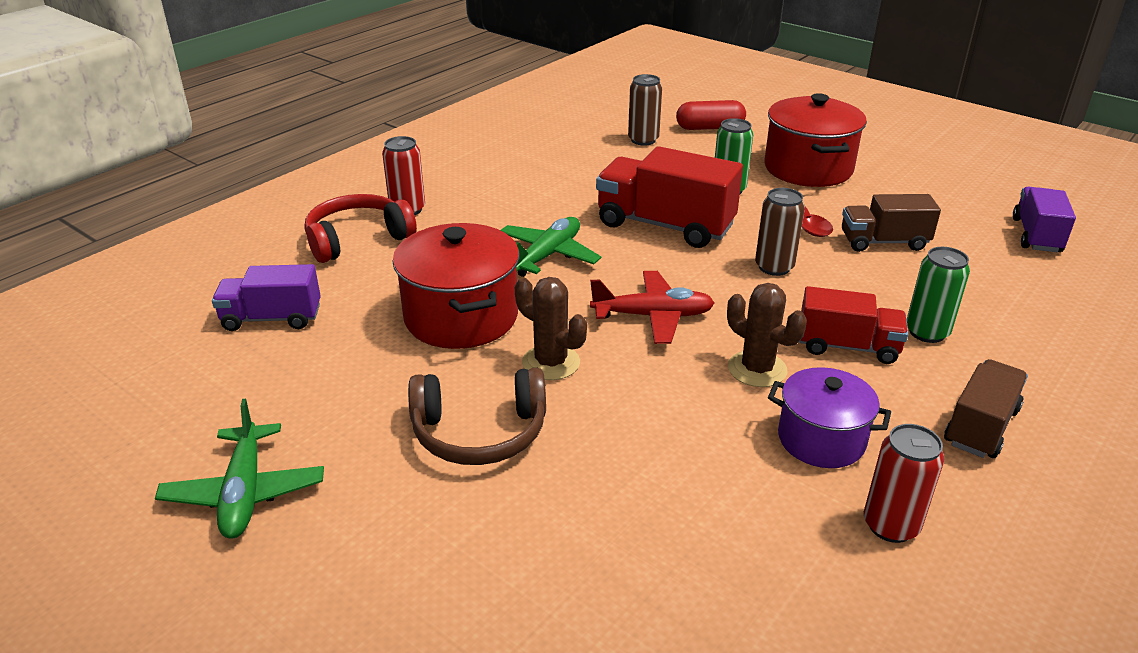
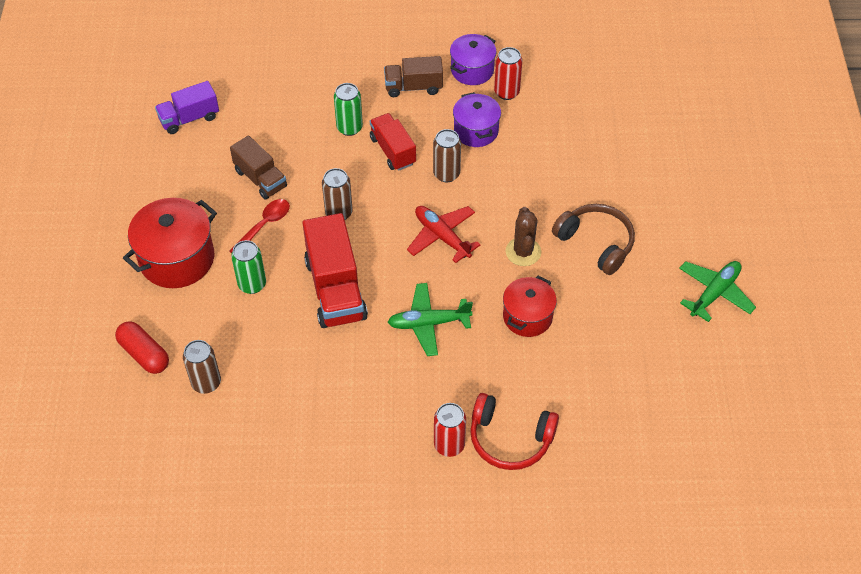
camera: 130 degrees left, 20 degrees up
(272, 318) = (620, 402): purple truck -> none
(461, 317) = (527, 317): red pot -> red pot, size x0.64
(757, 369) = (446, 174): brown cactus -> brown can
(984, 515) = (472, 70): none -> purple pot

